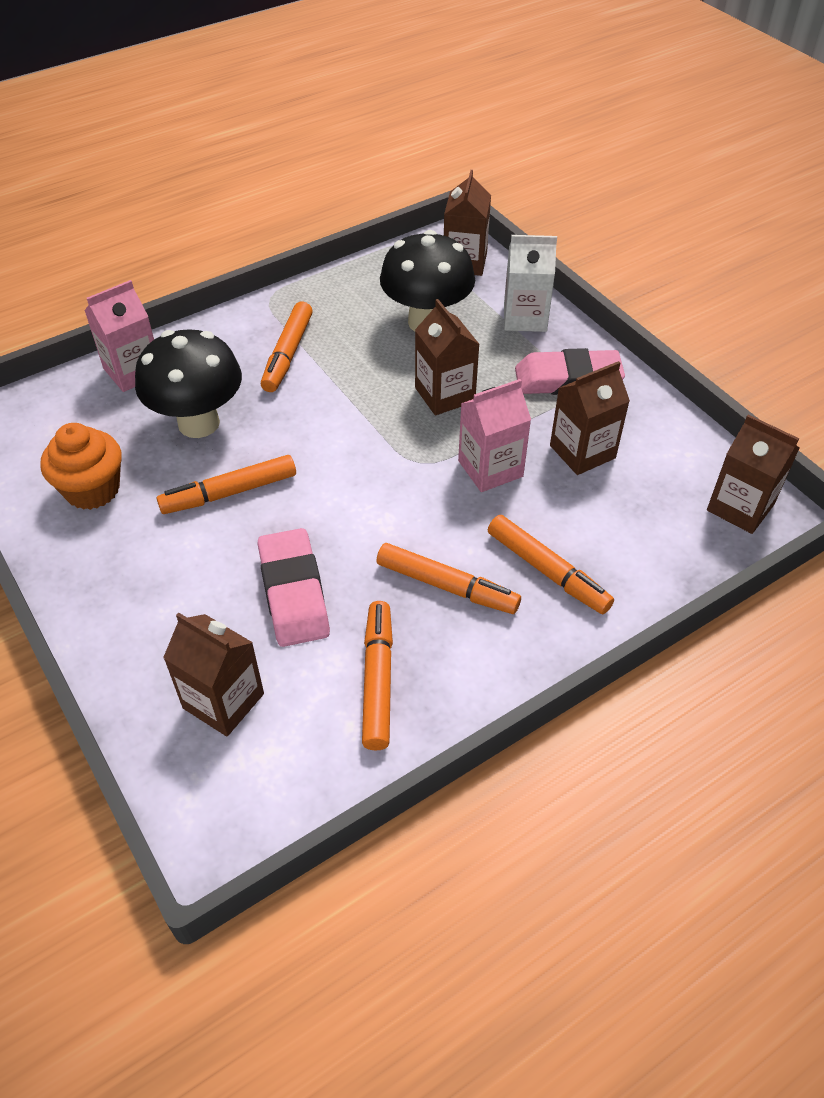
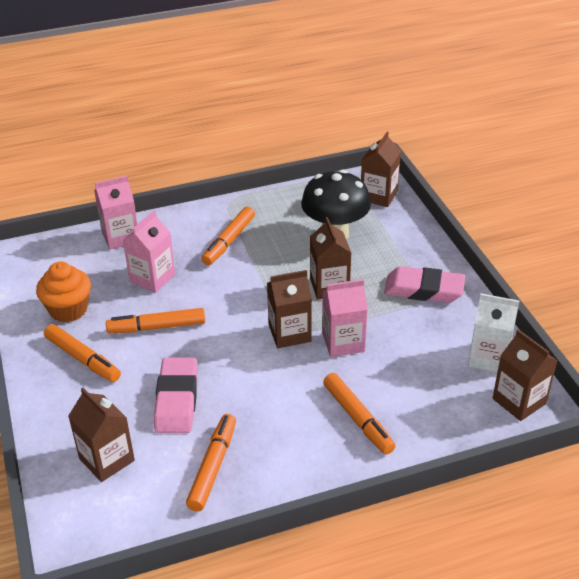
camera: 15 degrees right, 10 degrees down
(198, 423) = (152, 278): black mushroom -> pink carton
(447, 586) = (282, 415): orange marker -> orange marker (83, 359)
(525, 318) = (408, 242): white carton -> white carton (488, 357)
(582, 452) = (415, 342): brown carton -> brown carton (289, 333)

